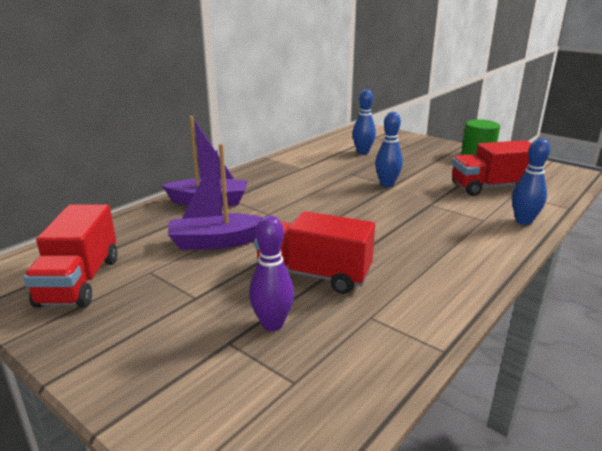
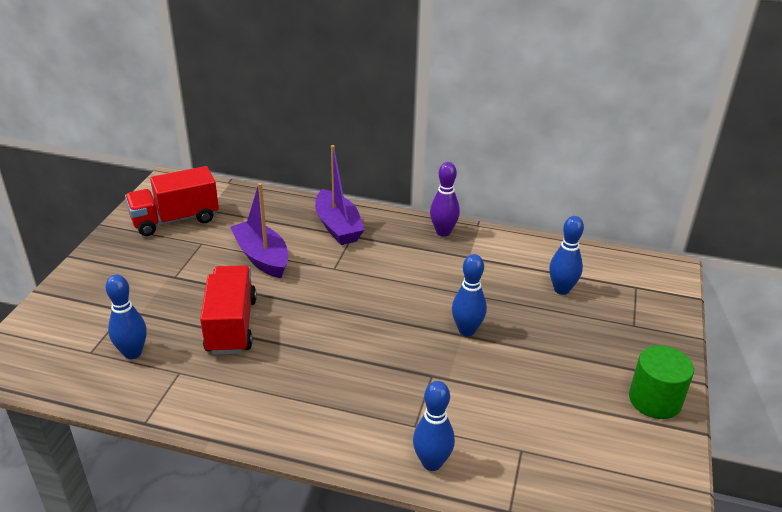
camera: 65 degrees right, 10 degrees up
(272, 324) = (152, 323): purple bowling pin -> purple bowling pin (443, 232)
(318, 345) = (133, 353): none -> blue bowling pin
(491, 187) = (527, 425): red truck -> none

